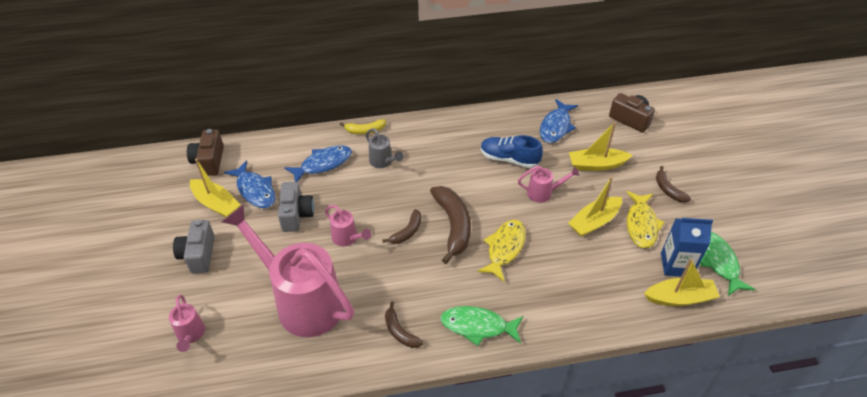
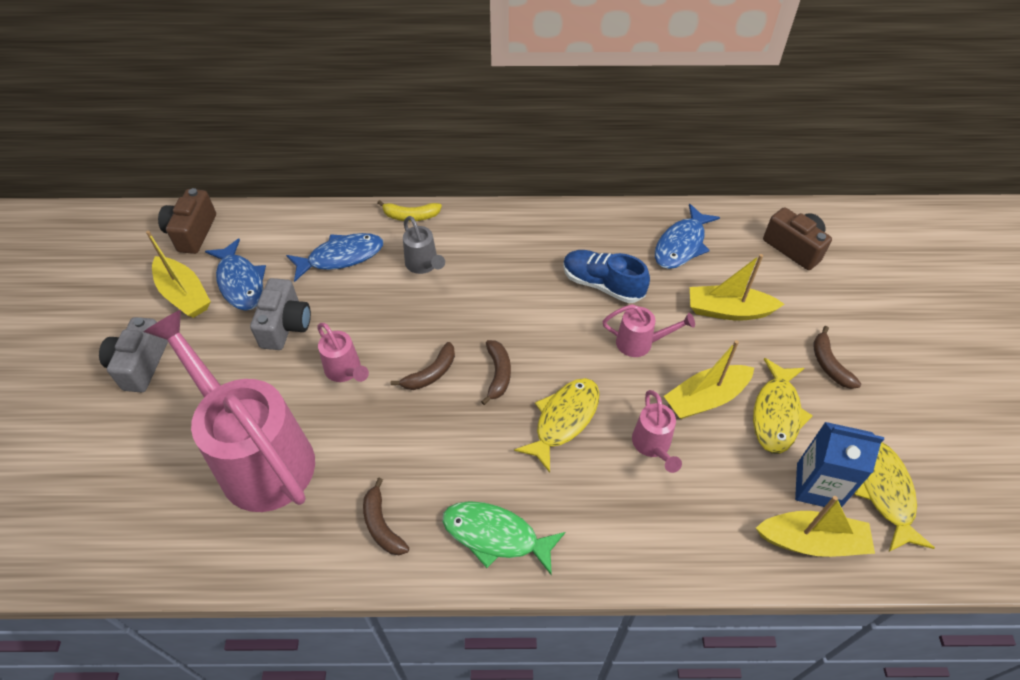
camera: 10 degrees right, 5 degrees up
(190, 335) = (96, 481): pink watering can -> pink watering can (652, 445)
(453, 226) = (498, 374): brown banana -> brown banana, size x0.55
(718, 262) = (884, 492): green fish -> yellow fish

